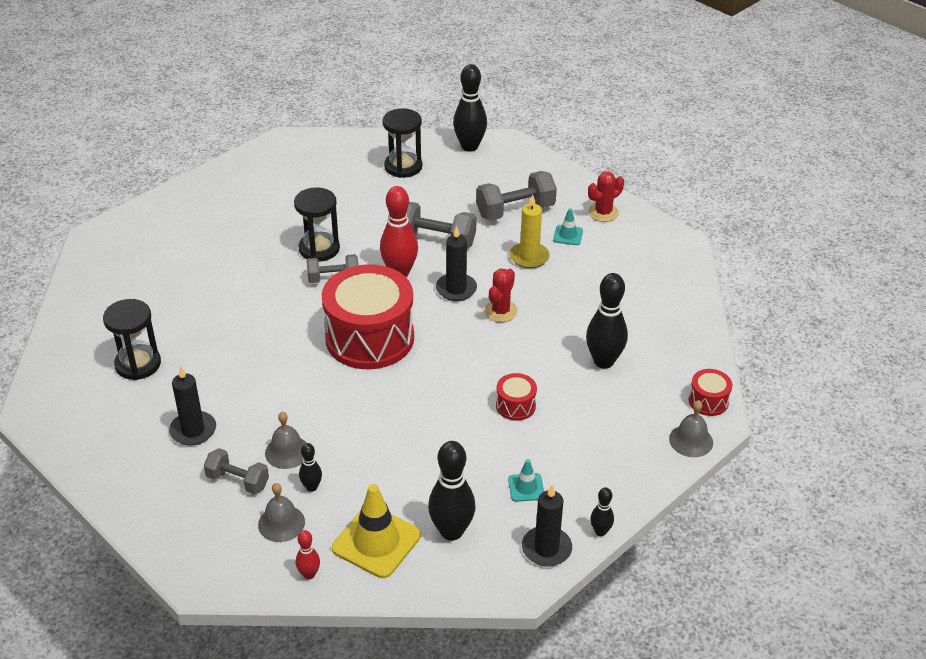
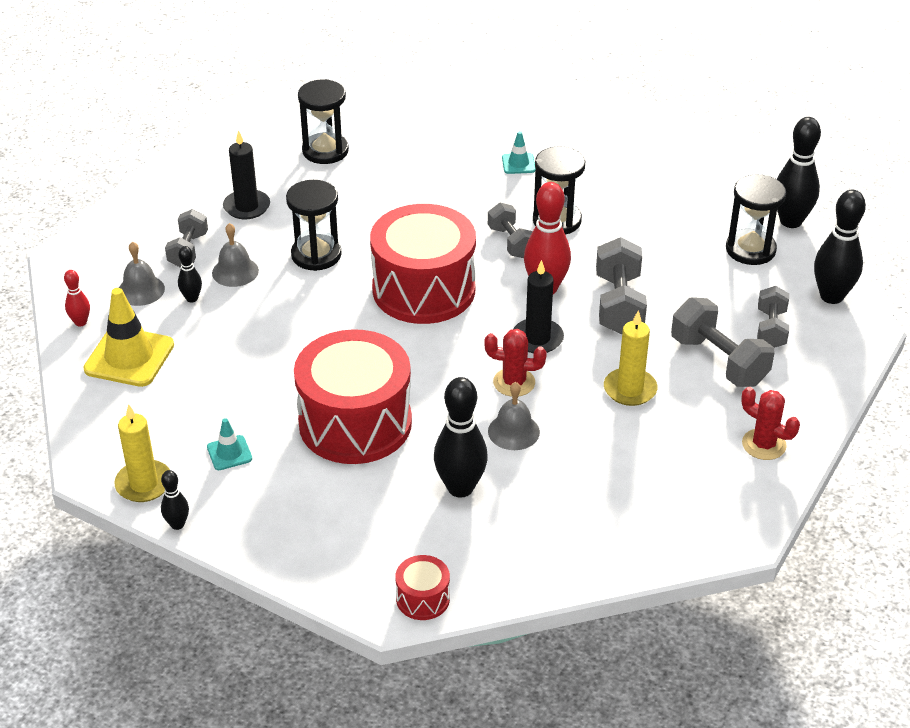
camera: 75 degrees right, 0 degrees up
(290, 394) = (316, 255): none -> black hourglass
(451, 531) = (154, 407): black bowling pin -> black bowling pin (791, 221)
(492, 180) = (771, 329): none -> grey dumbbell
(515, 406) = (355, 423): red drum -> red drum, size x2.35
(546, 548) = (144, 484): black candle -> yellow candle
(568, 235) = (694, 418): turquoise traffic cone -> turquoise traffic cone (518, 164)
(691, 440) = (345, 589): grey bell -> grey bell (513, 431)

